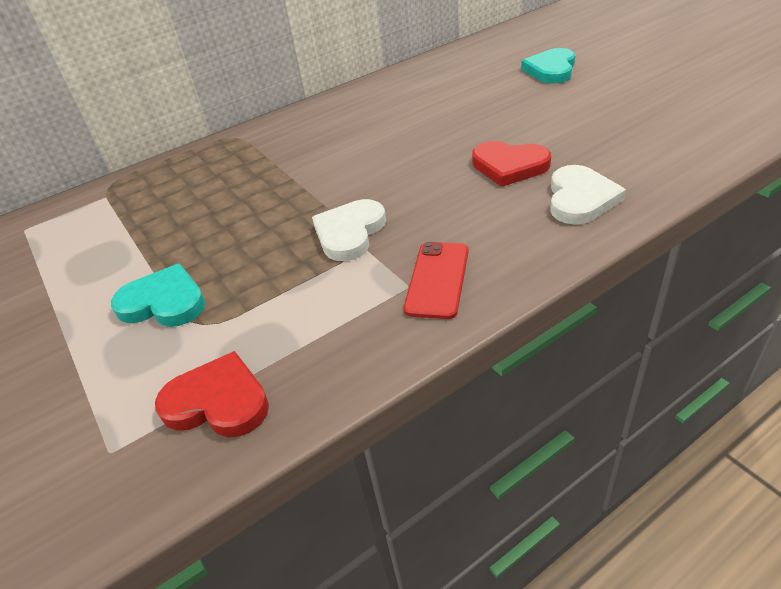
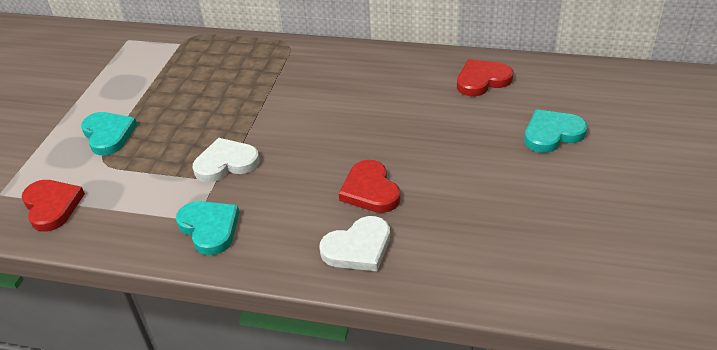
camera: 45 degrees right, 0 degrees up
(437, 279) = (209, 228): red phone -> turquoise heart
(445, 73) = (482, 80): none -> red heart

